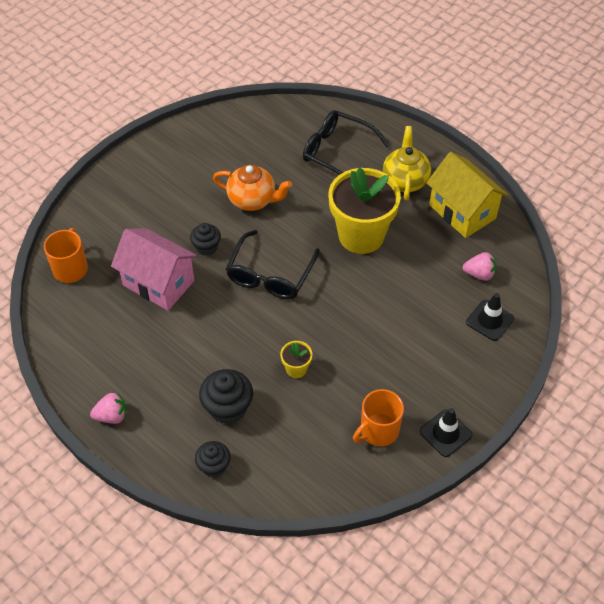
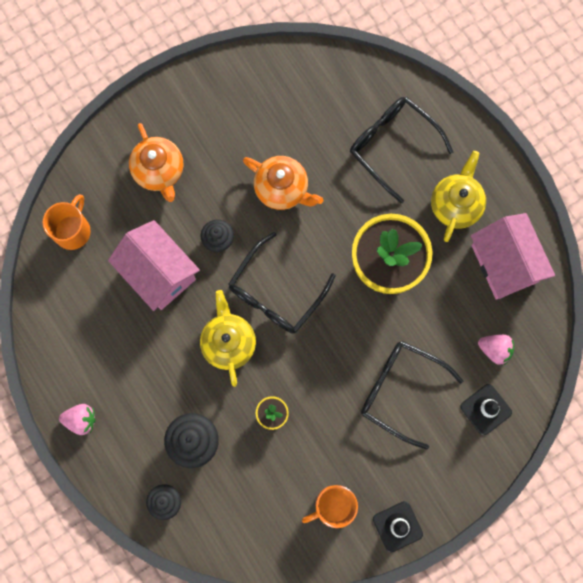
camera: 15 degrees right, 25 degrees up
(140, 210) = (159, 171): none -> orange teapot
(238, 322) = (228, 342): none -> yellow teapot
(408, 323) = (401, 391): none -> black glasses
(462, 211) = (504, 263): yellow house -> pink house

